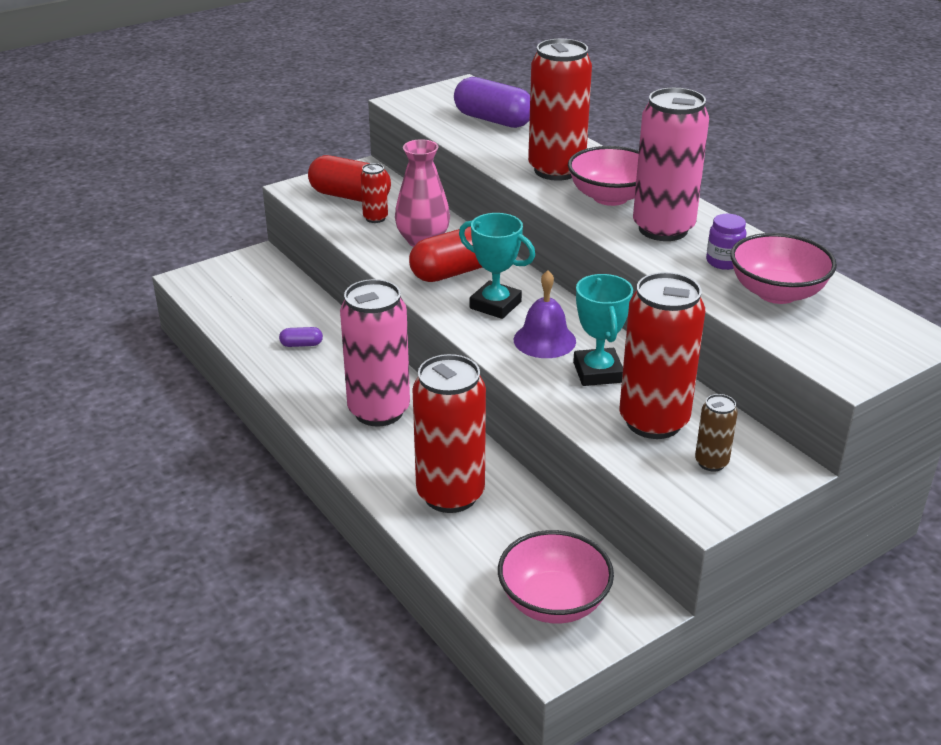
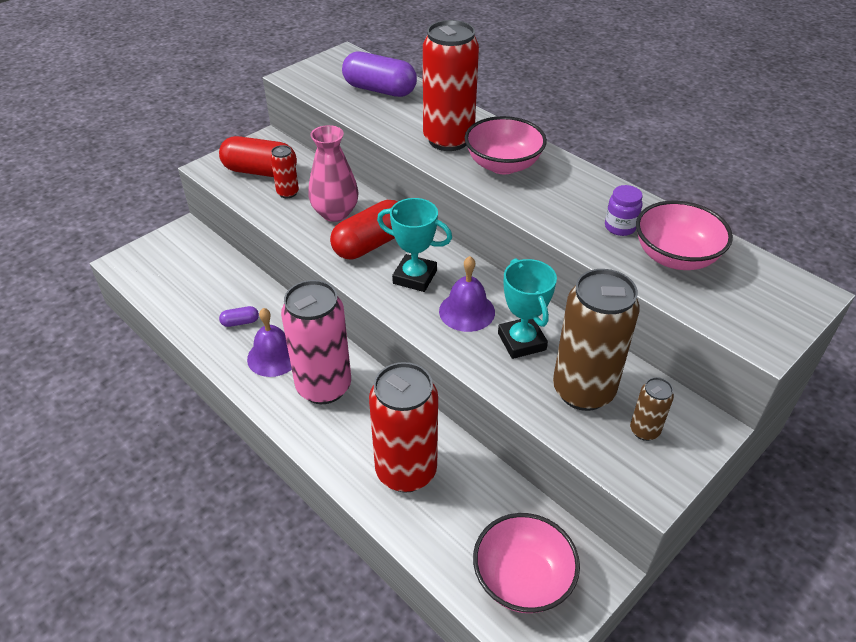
camera: 10 degrees left, 10 degrees up
(330, 378) = (273, 356): none -> purple bell
(653, 421) = (583, 391): red can -> brown can
(663, 229) = (558, 196): pink can -> none

